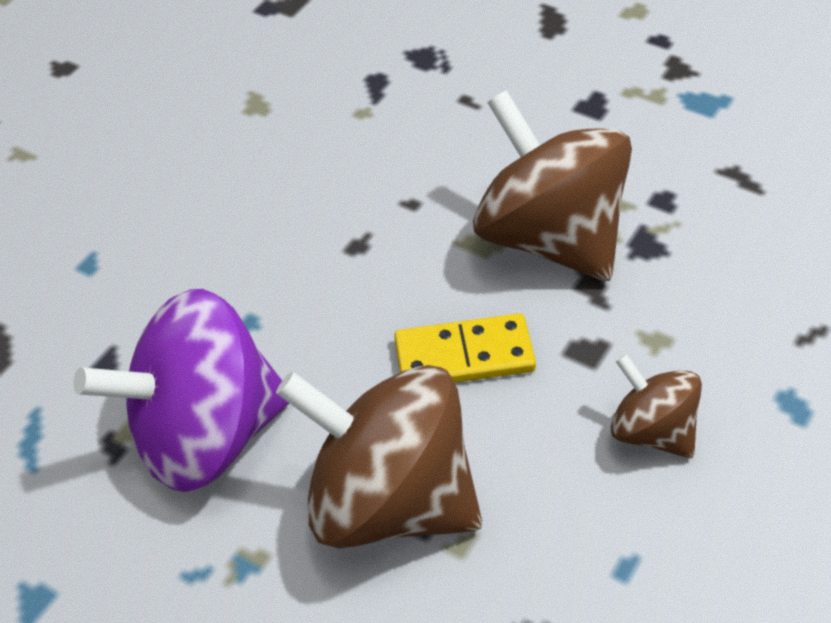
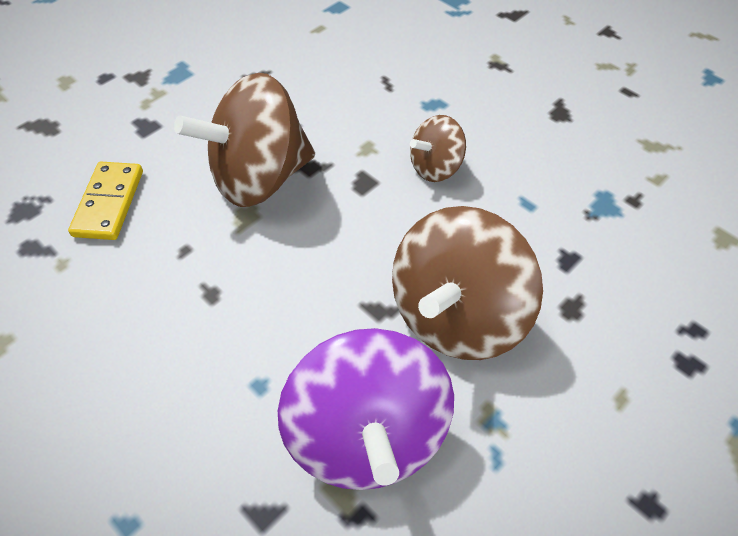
camera: 80 degrees left, 5 degrees up
(464, 356) = (346, 247): yellow domino -> yellow domino (109, 203)

